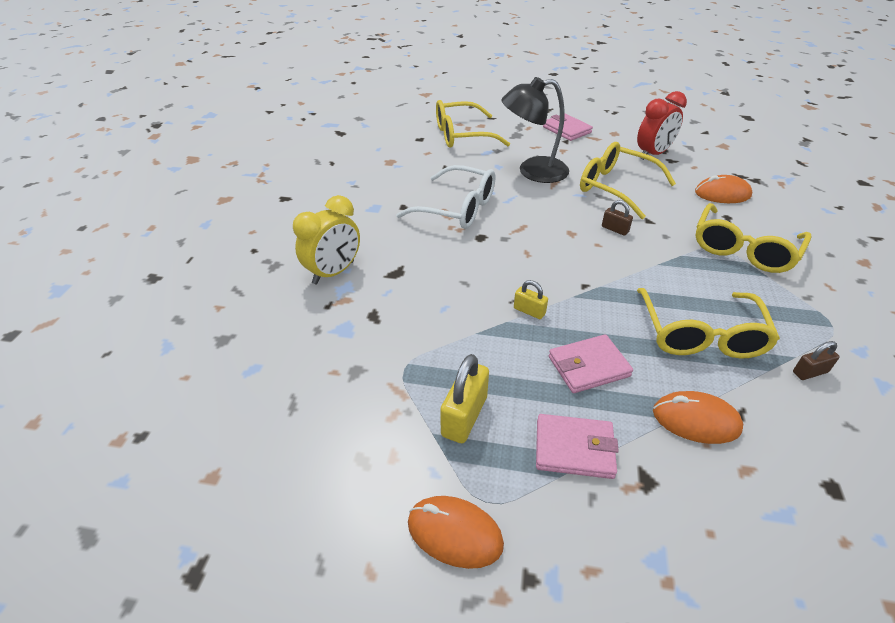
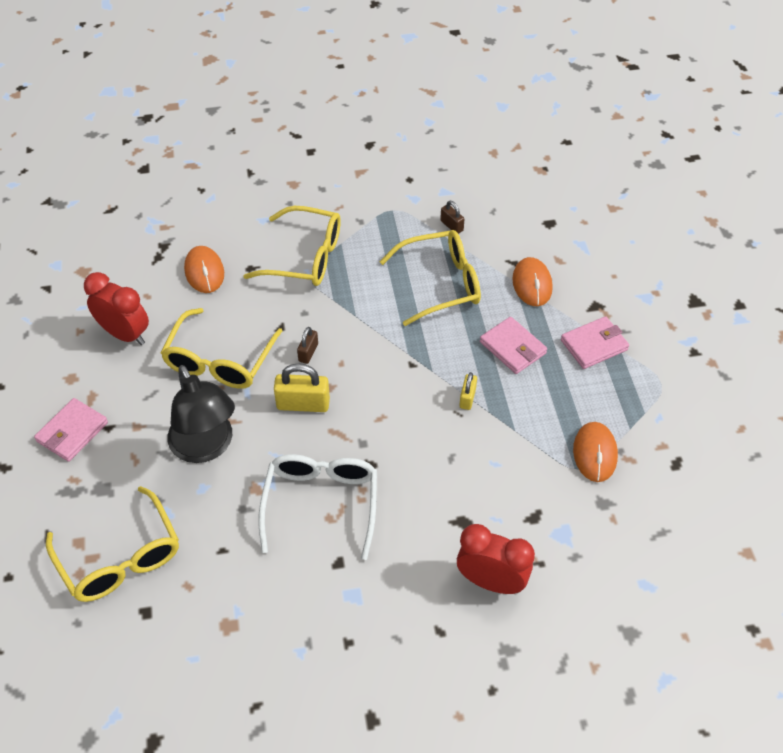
camera: 110 degrees left, 10 degrees up
(333, 272) = (491, 581): yellow clock -> red clock
(454, 533) = (692, 394): orange mouse -> orange mouse (595, 453)
(464, 416) = (604, 413): yellow padlock -> yellow padlock (303, 404)
(574, 449) = (594, 345): pink wallet -> pink wallet turned 75 degrees clockwise

